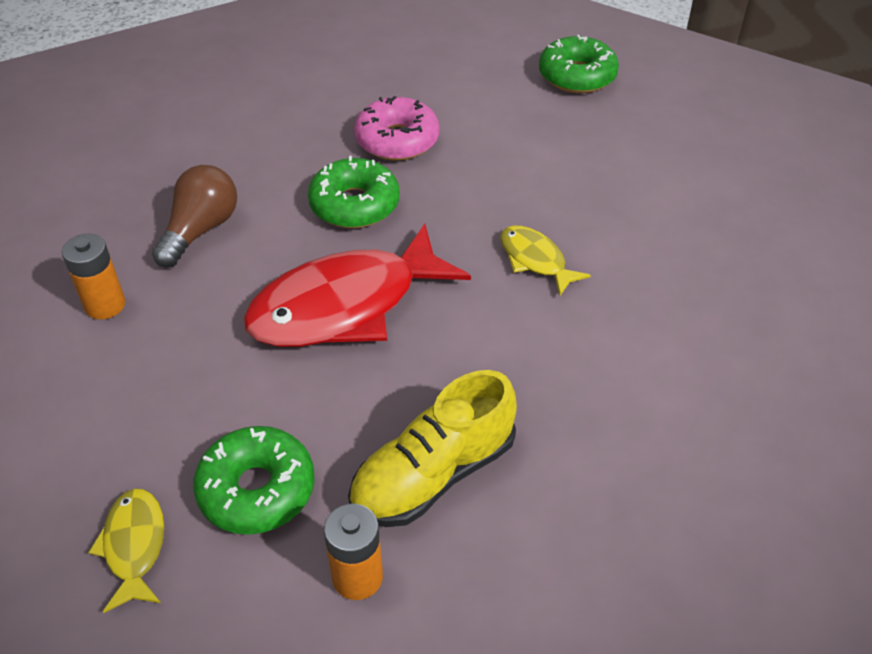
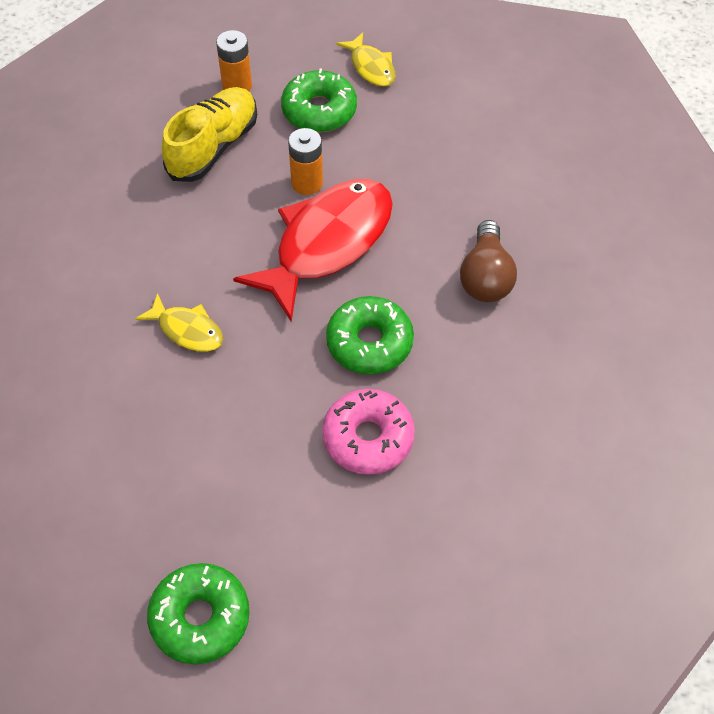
camera: 160 degrees right, 10 degrees up
(105, 305) = (507, 193): orange battery -> orange battery (307, 183)

